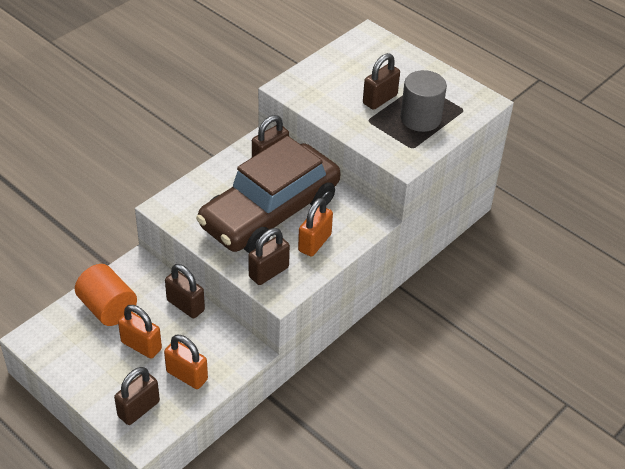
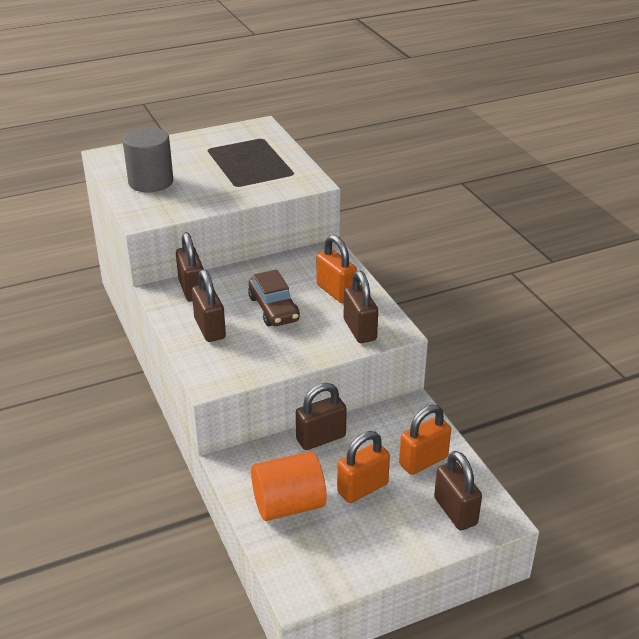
camera: 65 degrees left, 10 degrees down
(270, 212) = (273, 309): brown car -> brown car, size x0.44
(380, 99) = (211, 172): brown padlock -> brown padlock (209, 328)
(420, 118) = (257, 160): grey cylinder -> grey cylinder (151, 182)

